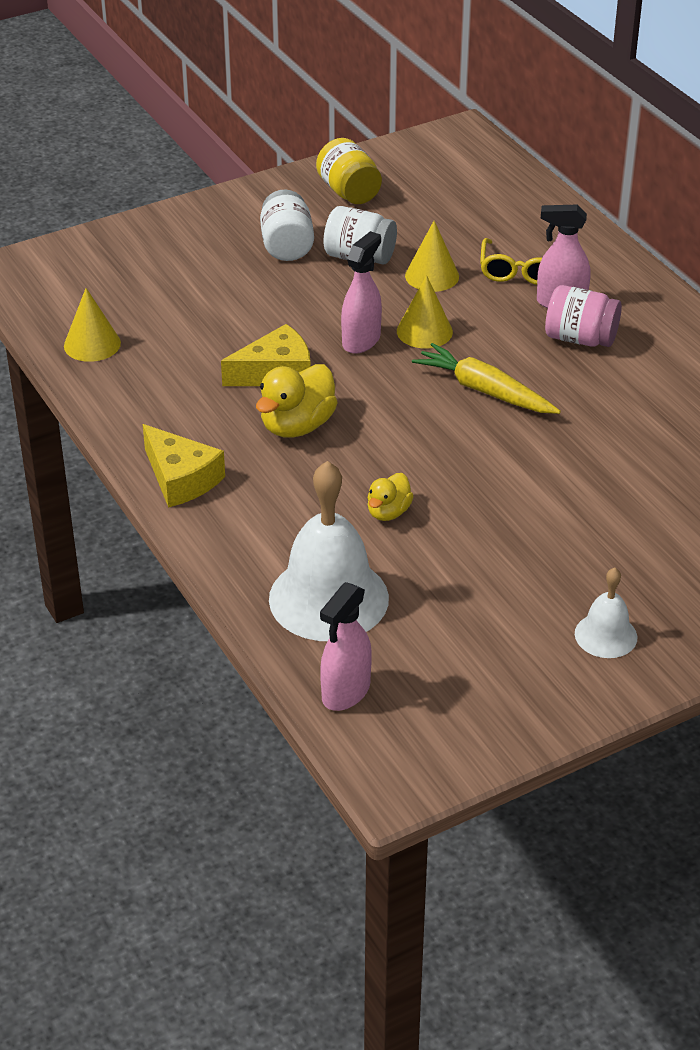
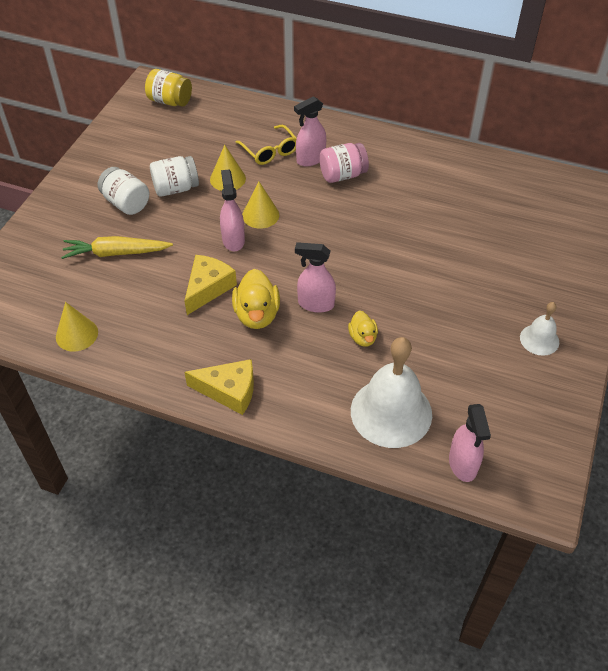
camera: 40 degrees left, 10 degrees up
(349, 192) = (125, 150): yellow jar -> yellow jar (170, 101)
(376, 451) = (315, 304): none -> pink spray bottle
(484, 391) = (330, 233): yellow carrot -> yellow carrot (116, 253)

